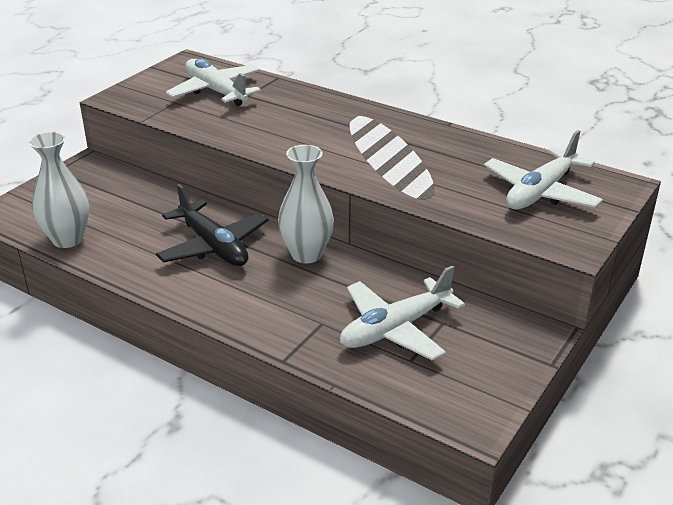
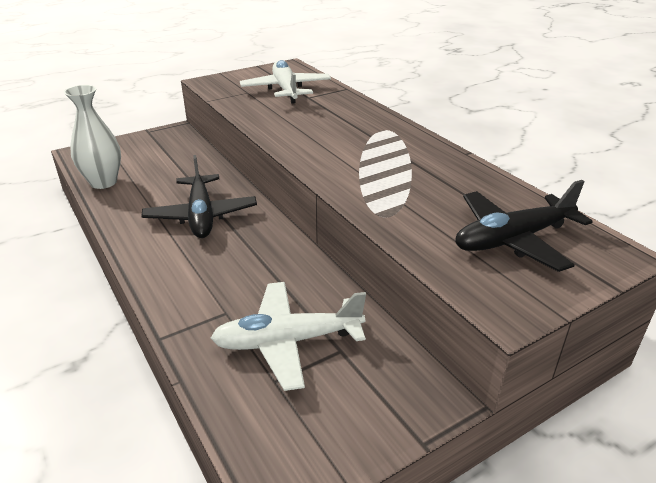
camera: 25 degrees right, 0 degrees up
(306, 254) = (270, 243): white vase -> none
(540, 192) = (512, 240): white plane -> black plane

